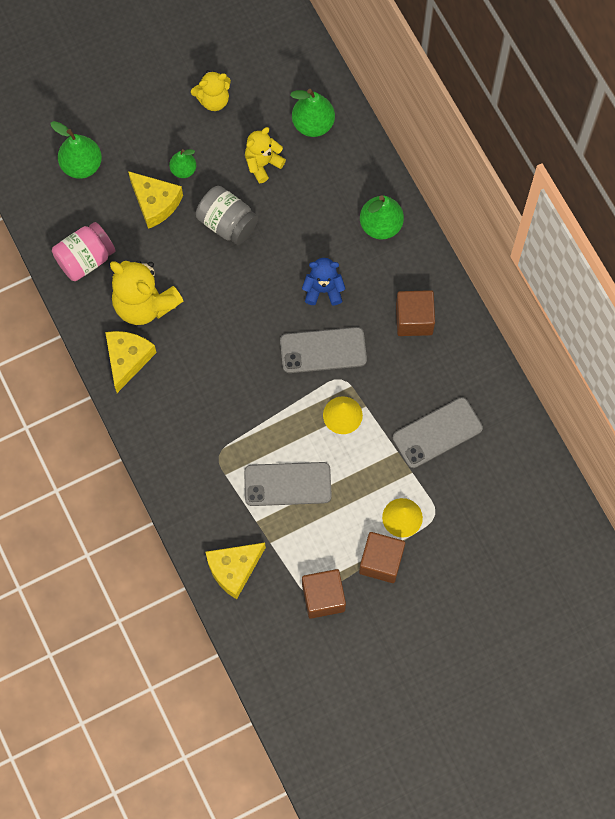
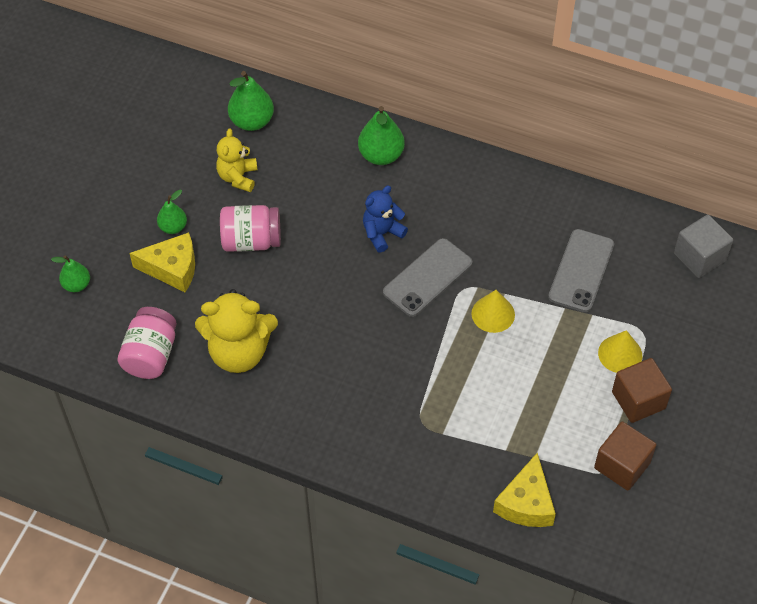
camera: 40 degrees left, 15 degrees down
(81, 165) = (76, 285): green pear -> green pear, size x0.62
(127, 359) = (266, 406): yellow cheese -> none
(213, 100) = (148, 159): yellow teddy bear -> none
(227, 223) = (251, 241): grey jar -> pink jar
(287, 484) = (502, 400): grey phone -> none
(414, 319) = (477, 203): brown cube -> none
(535, 492) = (699, 257): none -> grey cube

